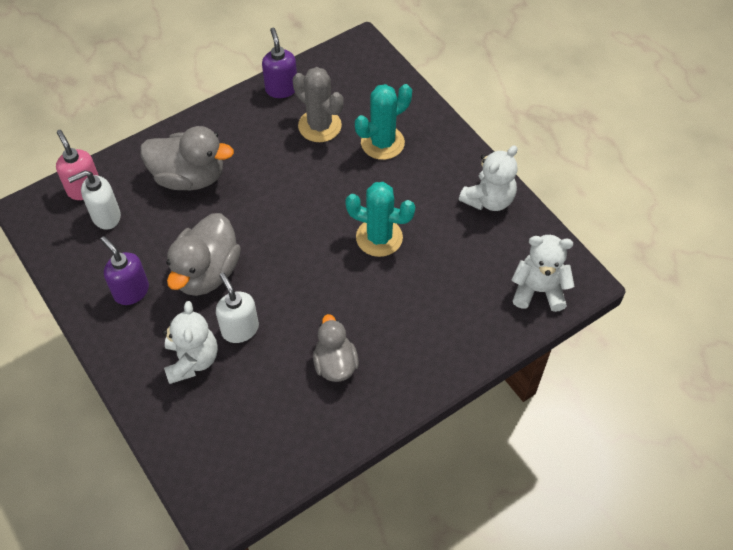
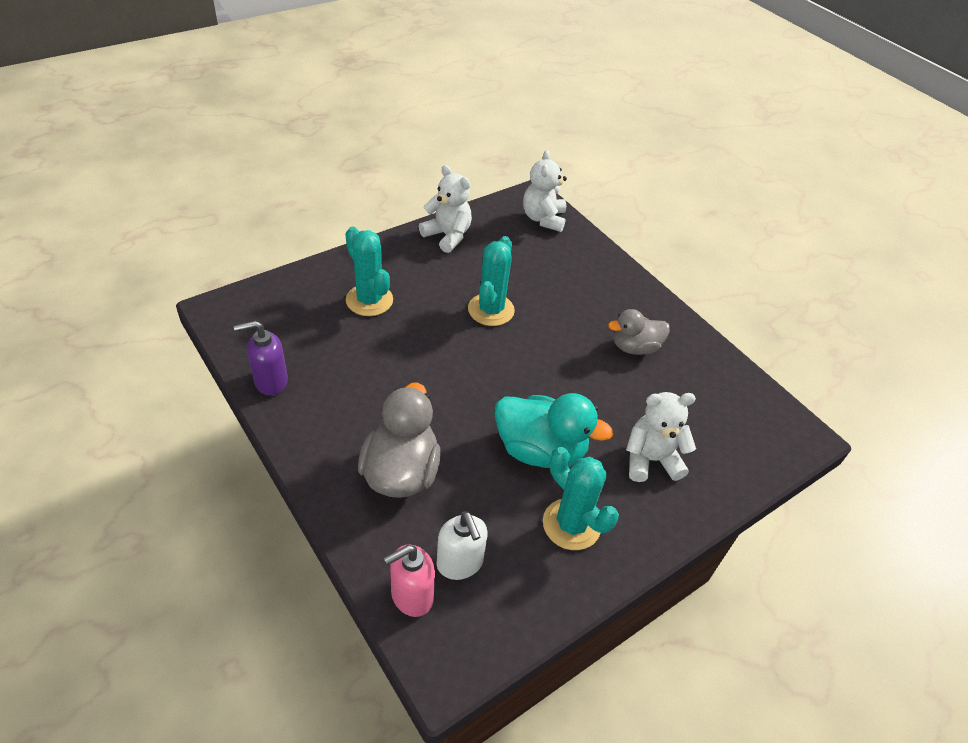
camera: 95 degrees left, 10 degrees down
(131, 291) = (571, 524): purple soap dispenser -> turquoise cactus
(206, 272) = (540, 450): grey duck -> turquoise duck
(240, 329) = (608, 419): white soap dispenser -> none
(319, 126) = (337, 348): grey cactus -> none

